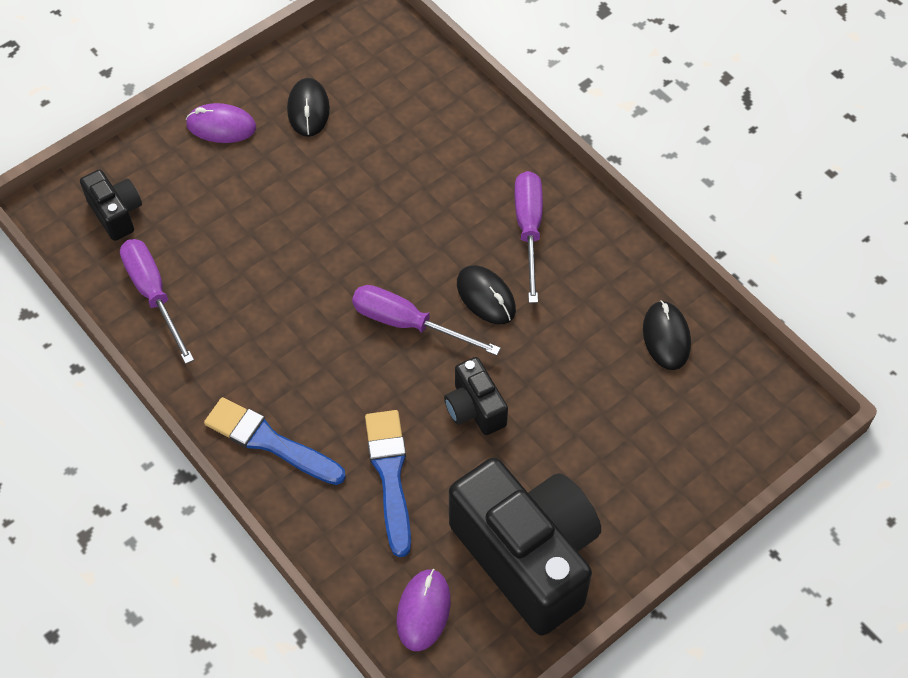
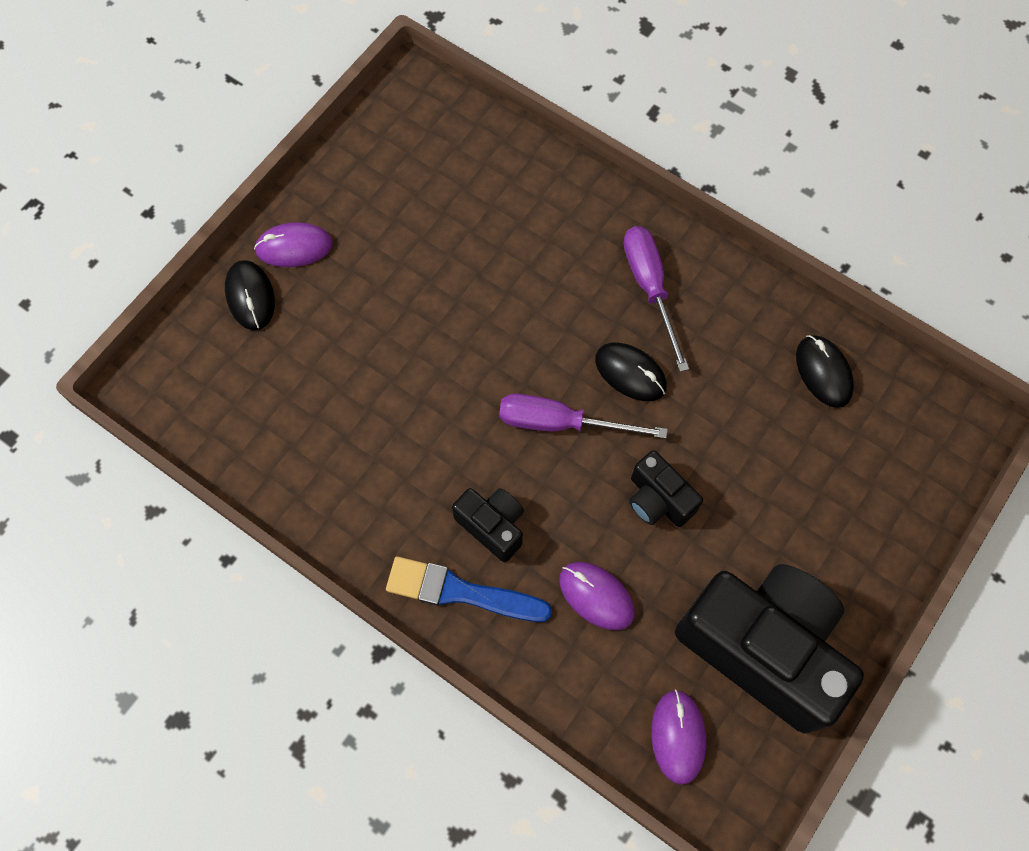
camera: 15 degrees left, 10 degrees up
(116, 213) = (213, 374): black camera -> black camera (492, 526)
(154, 295) = (284, 457): purple screwdriver -> none
(308, 110) = (380, 207): black mouse -> black mouse (250, 296)
(390, 475) = (596, 596): blue brush -> purple mouse

